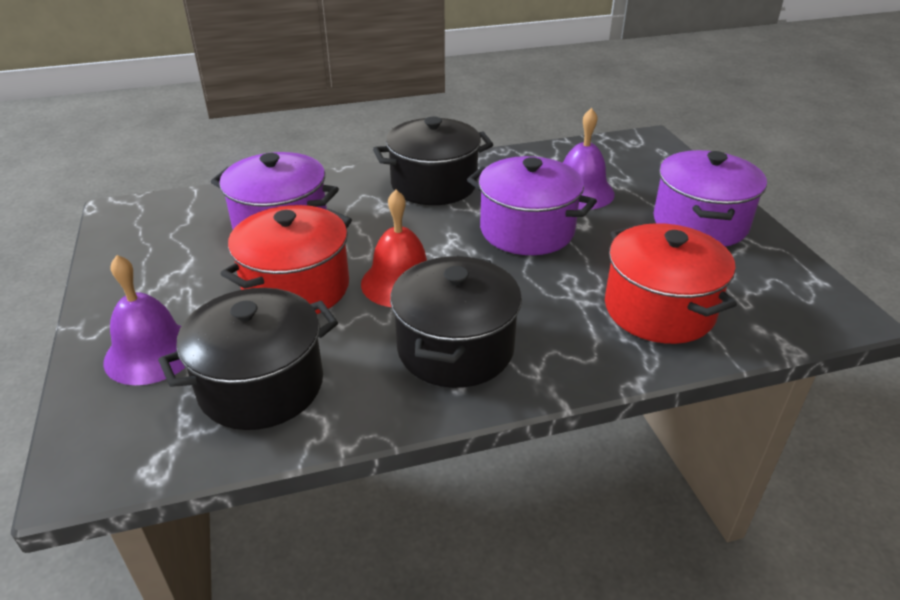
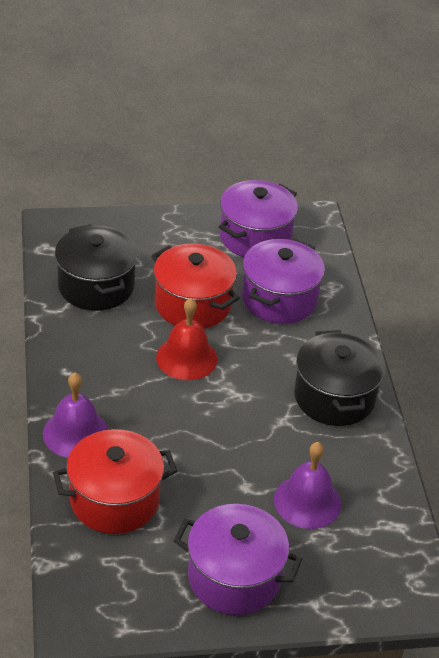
camera: 95 degrees right, 5 degrees up
(151, 353) = (140, 242): purple bell -> purple bell (75, 433)
(455, 348) = (104, 375): black pot -> none
(527, 230) = (245, 445): purple pot -> purple pot (255, 237)

